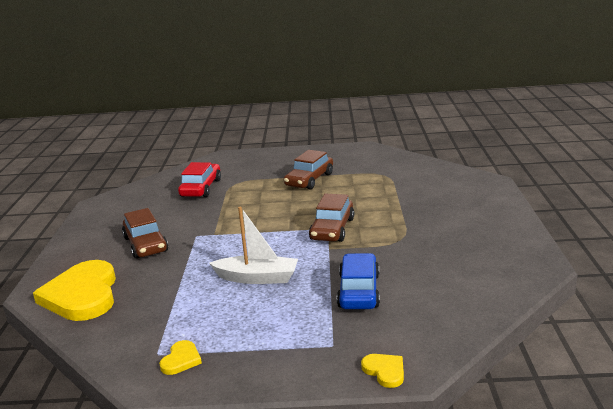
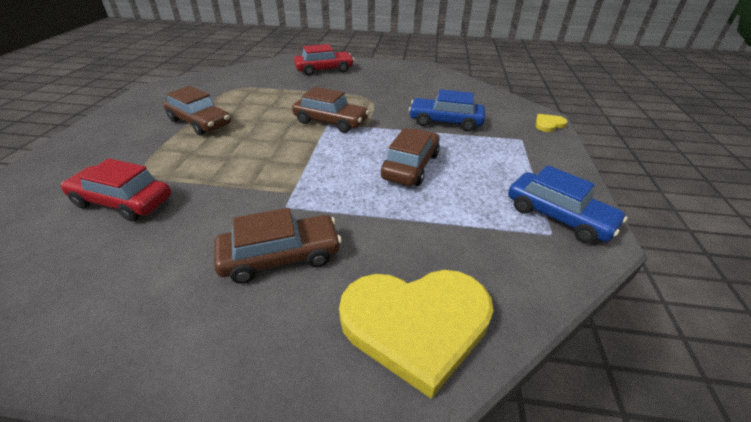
camera: 85 degrees left, 15 degrees up
(181, 360) = (558, 216): yellow heart -> blue car
(257, 278) = (410, 166): white boat -> brown car
(466, 203) = (324, 70): none -> red car

